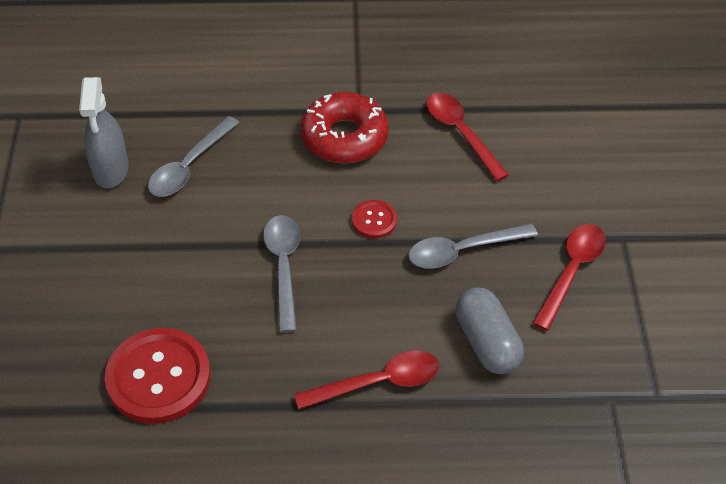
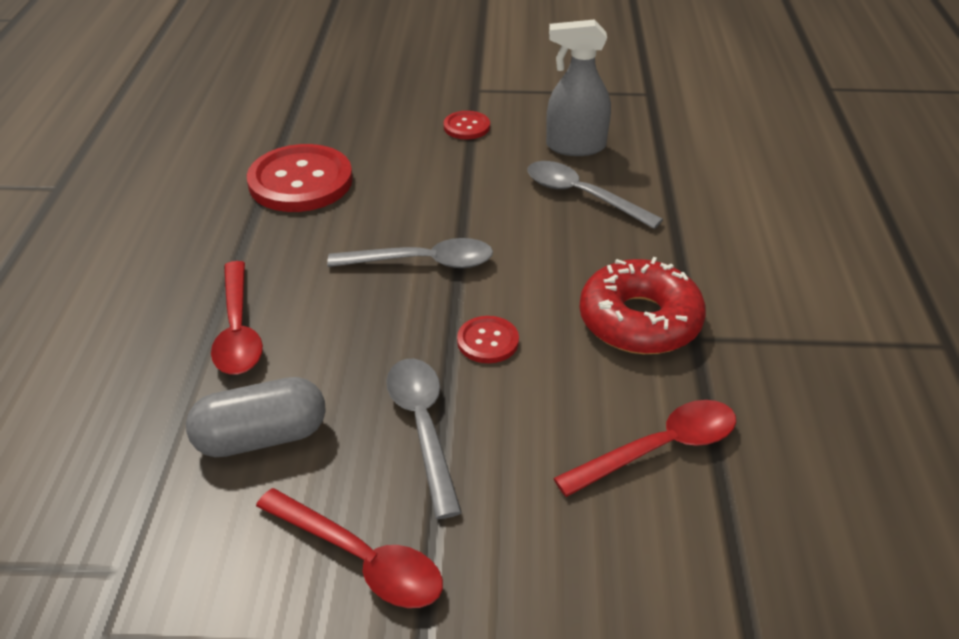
camera: 95 degrees right, 10 degrees down
(67, 251) = (466, 127): none -> red button

